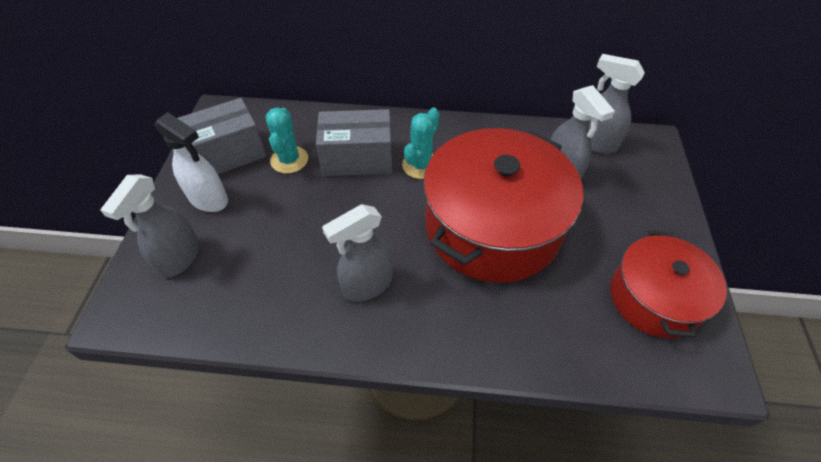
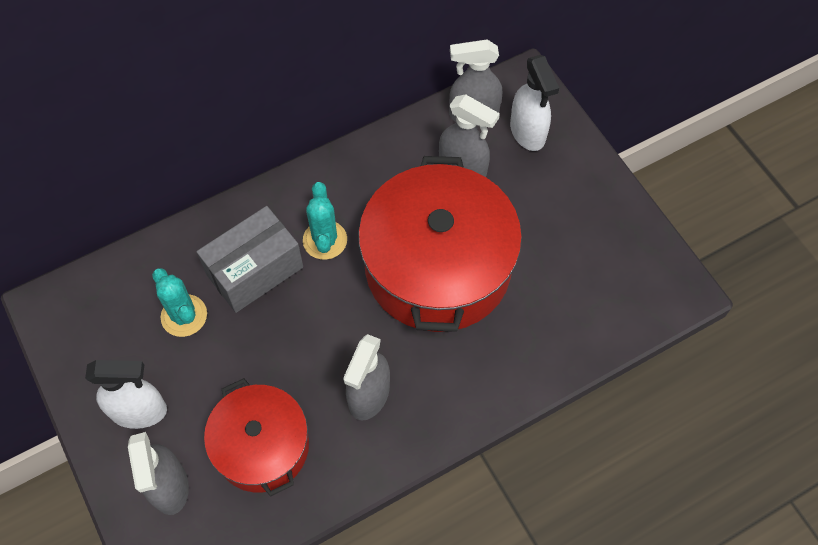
camera: 35 degrees left, 10 degrees up
(227, 154) = (109, 351): grey box -> none
(633, 175) = (528, 132): none -> white spray bottle
(654, 298) = (608, 254): red pot -> red pot (262, 446)

